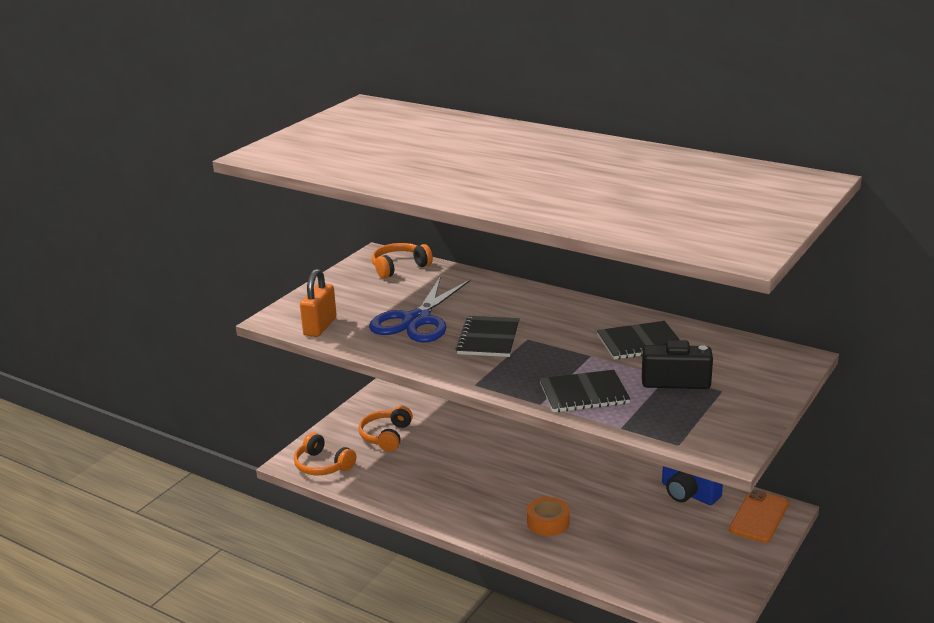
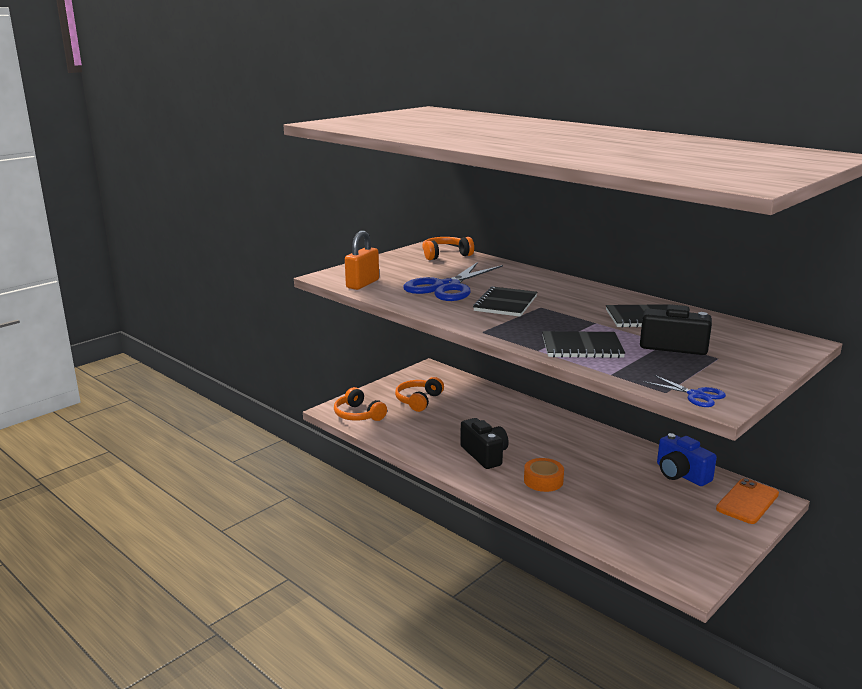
camera: 10 degrees right, 5 degrees down
(478, 498) = (484, 455): none -> black camera
(708, 445) = (696, 395): none -> blue scissors

